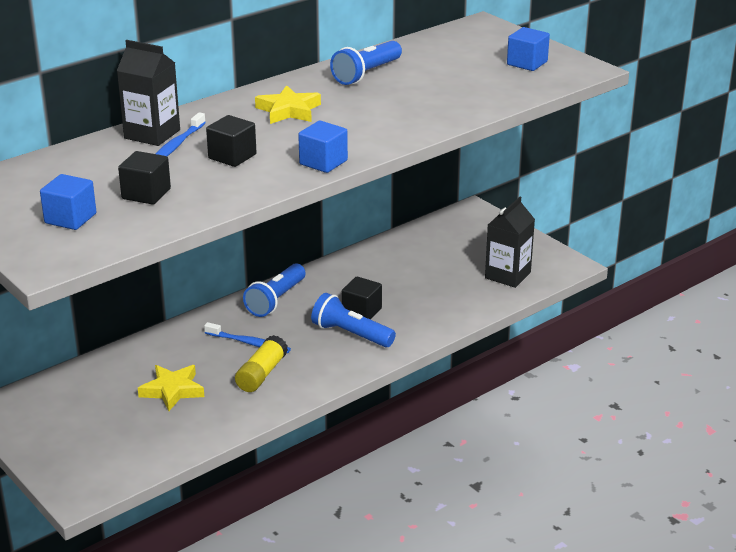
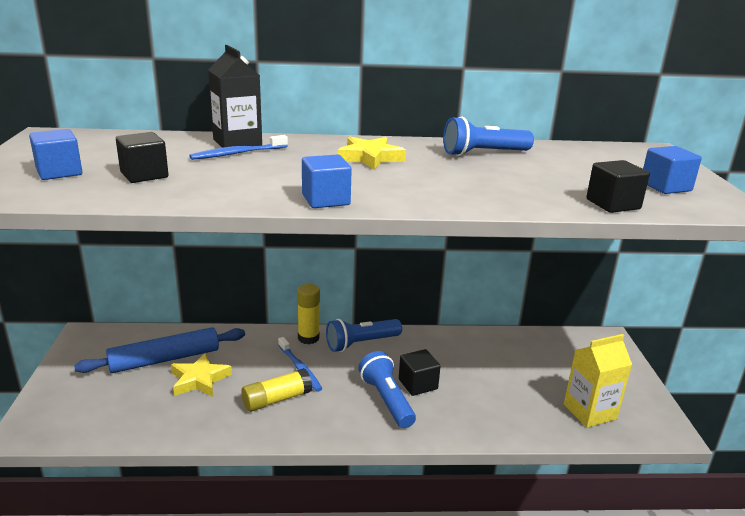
camera: 35 degrees right, 5 degrees down
(114, 390) = (164, 359): none -> blue rolling pin
(222, 316) = (308, 338): none -> yellow glue stick
(232, 156) = (261, 172): black cube -> black cube (613, 204)
(507, 275) = (589, 411): black carton -> yellow carton

